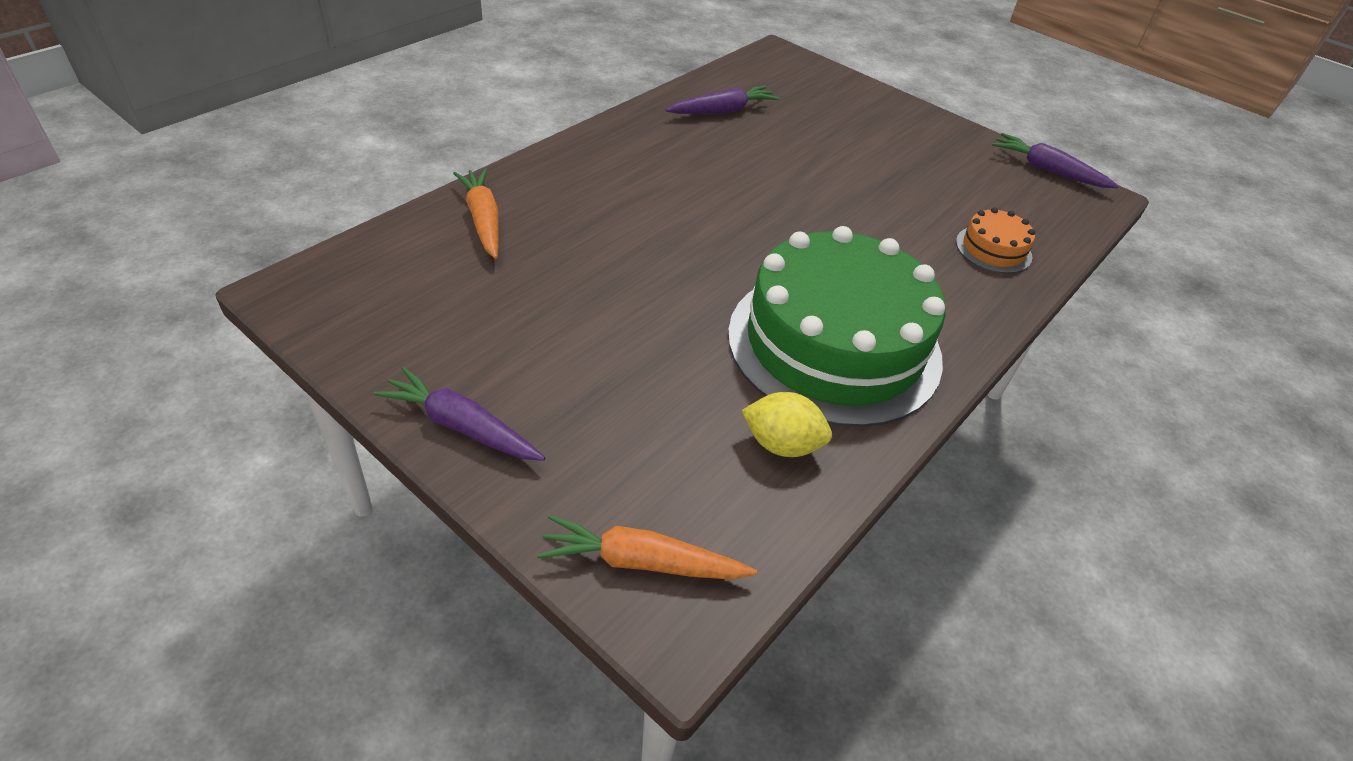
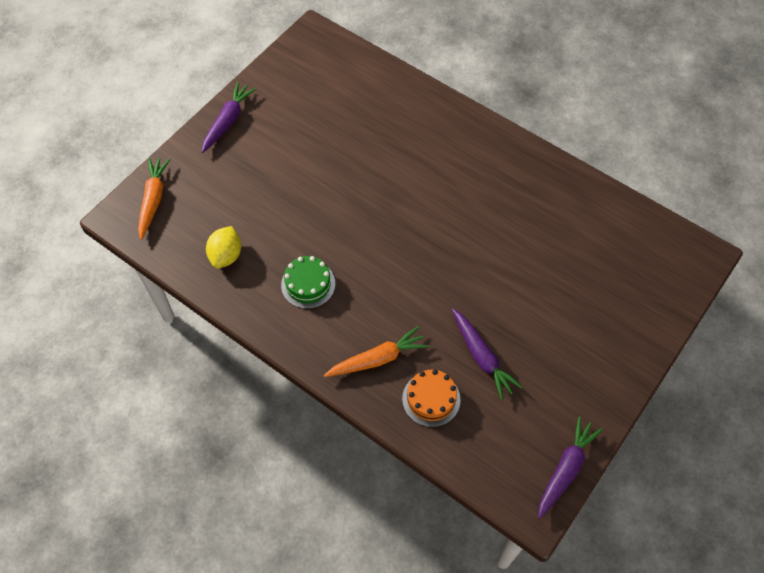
camera: 90 degrees right, 15 degrees up
(483, 219) = (392, 98): orange carrot -> orange carrot (377, 359)
(723, 111) = (575, 216): purple carrot -> purple carrot (482, 357)
(834, 344) = (308, 284): green cake -> green cake, size x0.41

